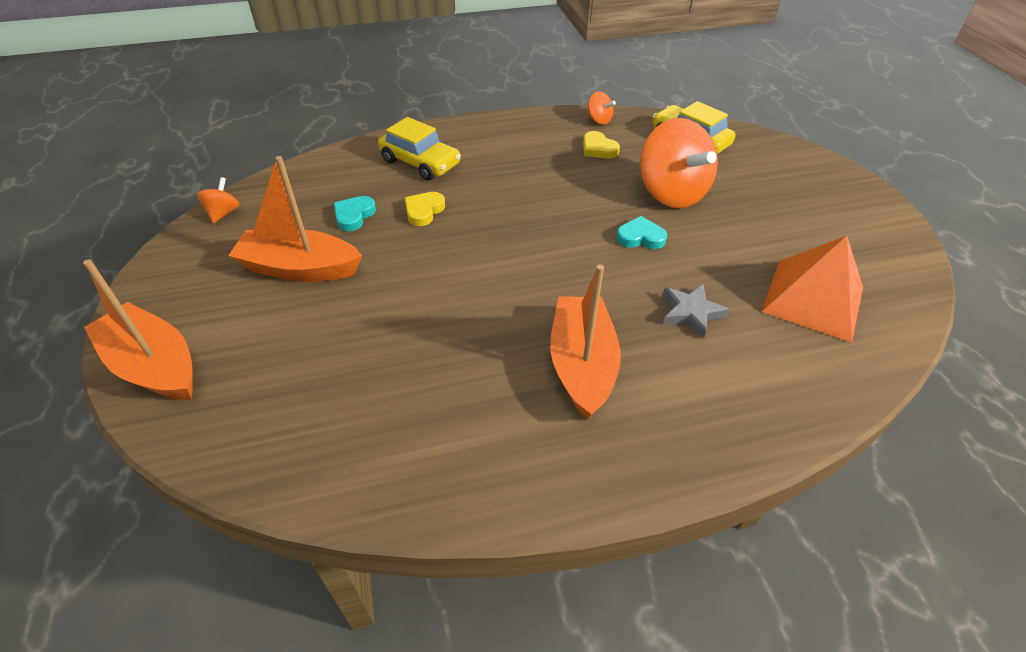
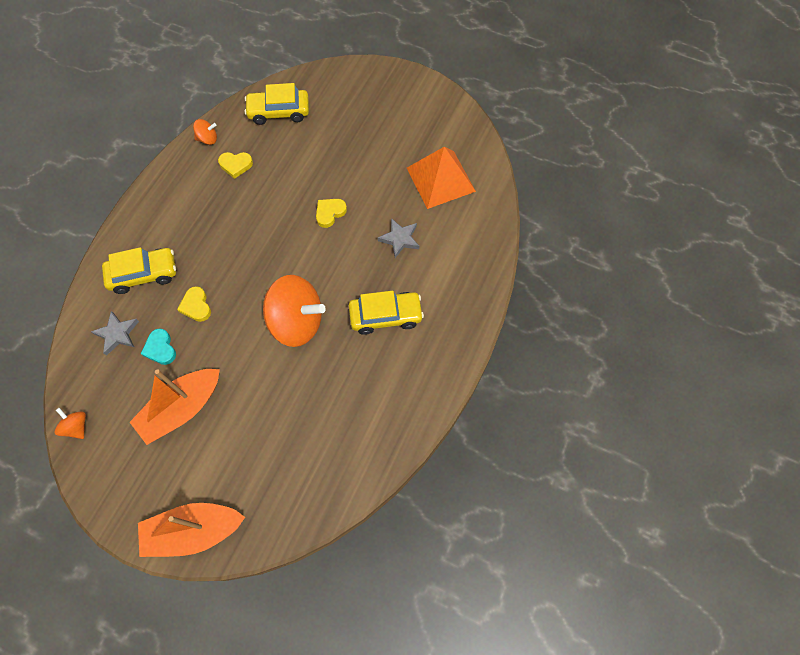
camera: 50 degrees left, 20 degrees up
(343, 182) = (117, 334): none -> grey star
(582, 365) = (385, 316): orange boat -> yellow car
(640, 237) = (330, 213): turquoise heart -> yellow heart
(671, 193) = (312, 165): orange spinning top -> orange spinning top (297, 322)

